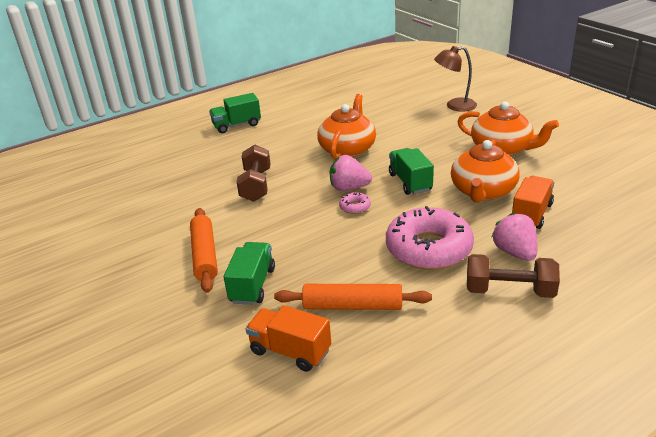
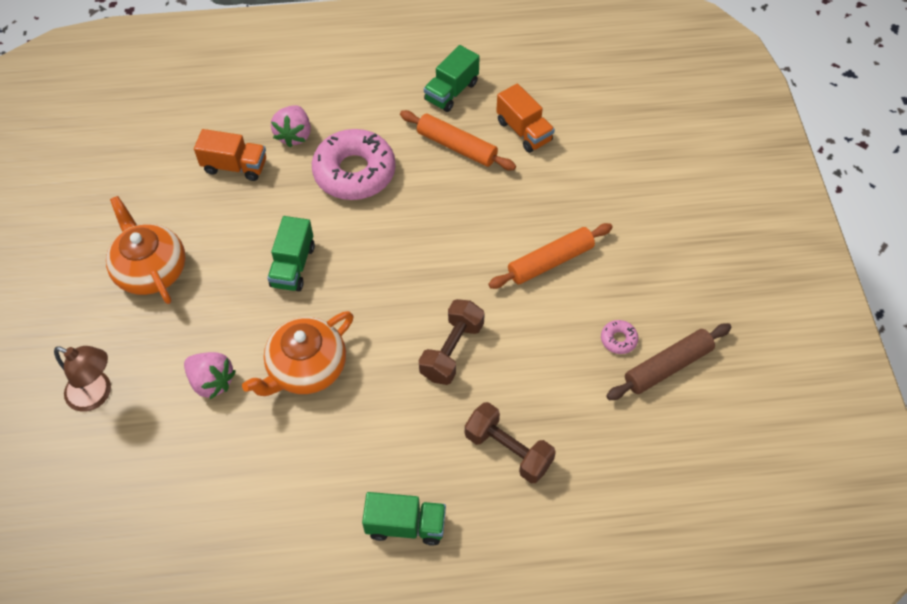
camera: 155 degrees left, 25 degrees up
(82, 231) = (668, 366): none -> brown rolling pin
(204, 255) = (550, 262): orange rolling pin -> orange rolling pin turned 45 degrees clockwise
(252, 285) = (523, 204): green truck -> green truck (451, 91)
(349, 188) = (358, 291): pink strawberry -> pink strawberry (212, 381)
(355, 207) = (374, 257): pink donut -> pink donut (618, 339)
(482, 191) = (242, 215): orange teapot -> none
(509, 291) = (336, 106): brown dumbbell -> brown dumbbell (508, 450)
(531, 214) = (235, 166): orange truck -> orange truck turned 135 degrees counterclockwise

